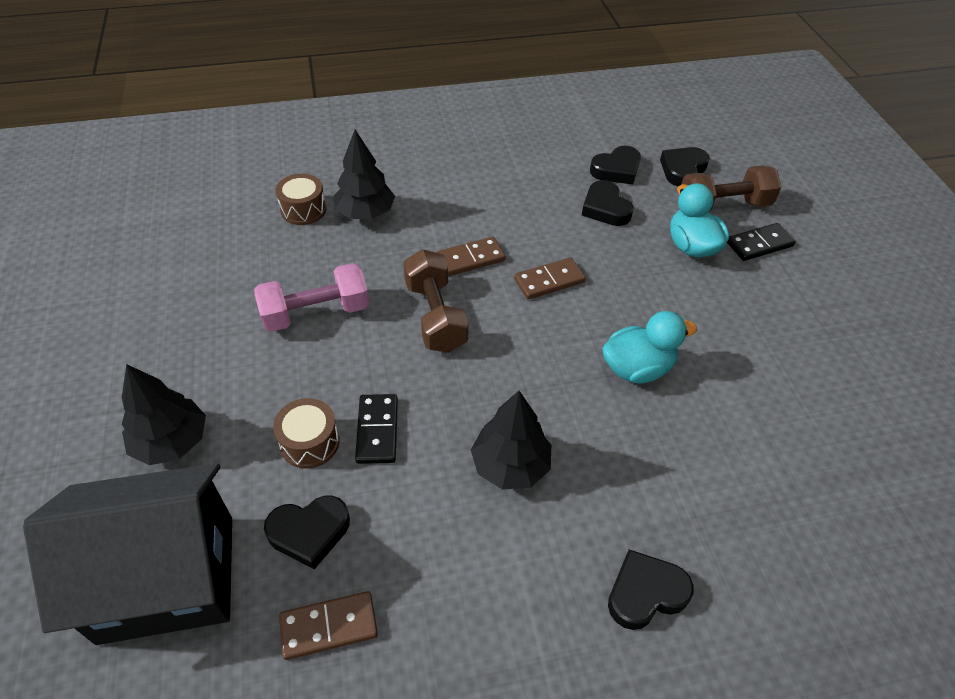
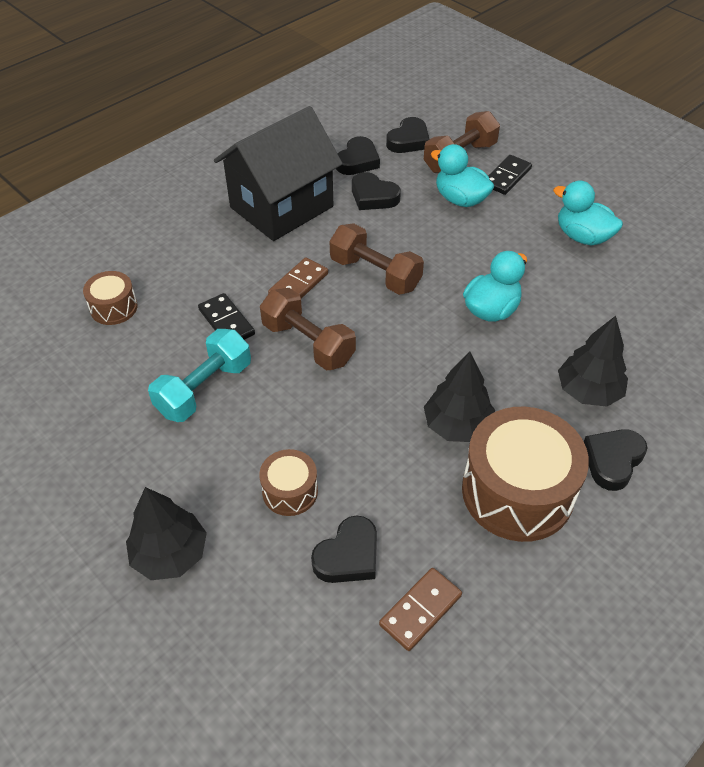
camera: 30 degrees left, 0 degrees up
(167, 577) = (264, 653): black house -> black house (281, 207)
(316, 313) = (204, 389): pink dumbbell -> turquoise dumbbell
(365, 213) = (174, 286): black tree -> black tree (588, 391)
(377, 430) = (336, 453): black domino -> black domino (226, 322)
(517, 566) = (517, 491): none -> brown drum
(549, 281) = (375, 274): brown domino -> brown dumbbell
(682, 170) = (408, 140): black heart -> black heart turned 150 degrees counterclockwise
(798, 339) = (582, 236): none -> turquoise duck

